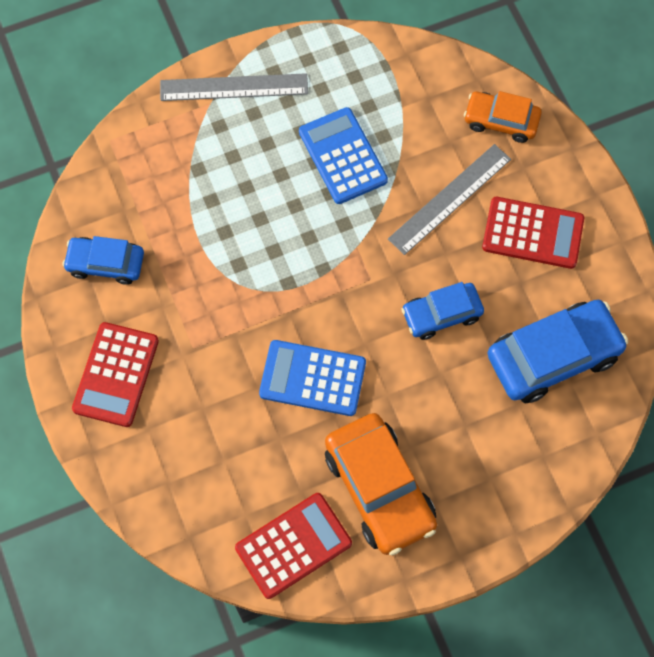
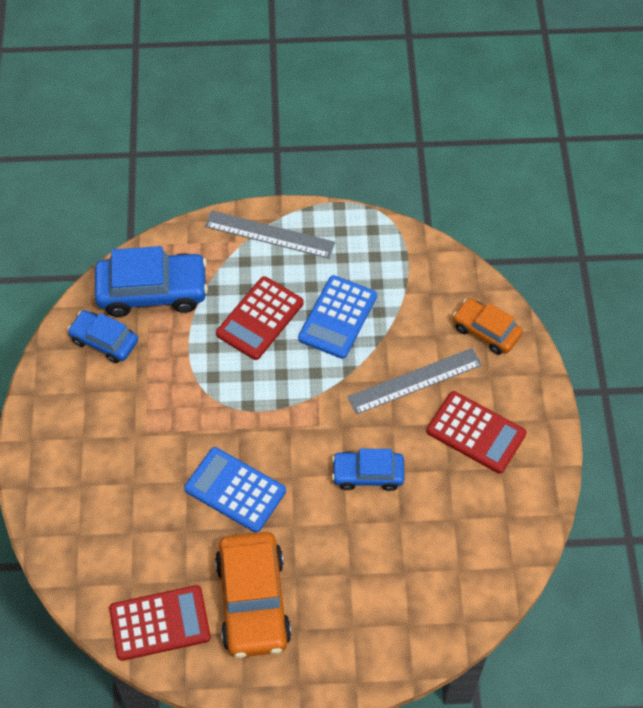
camera: 20 degrees right, 10 degrees down
(116, 374) = (74, 432): red calculator -> red calculator (260, 318)
(343, 156) = (337, 317): blue calculator -> blue calculator turned 150 degrees counterclockwise
(553, 356) = (451, 542): blue car -> blue car (152, 291)

